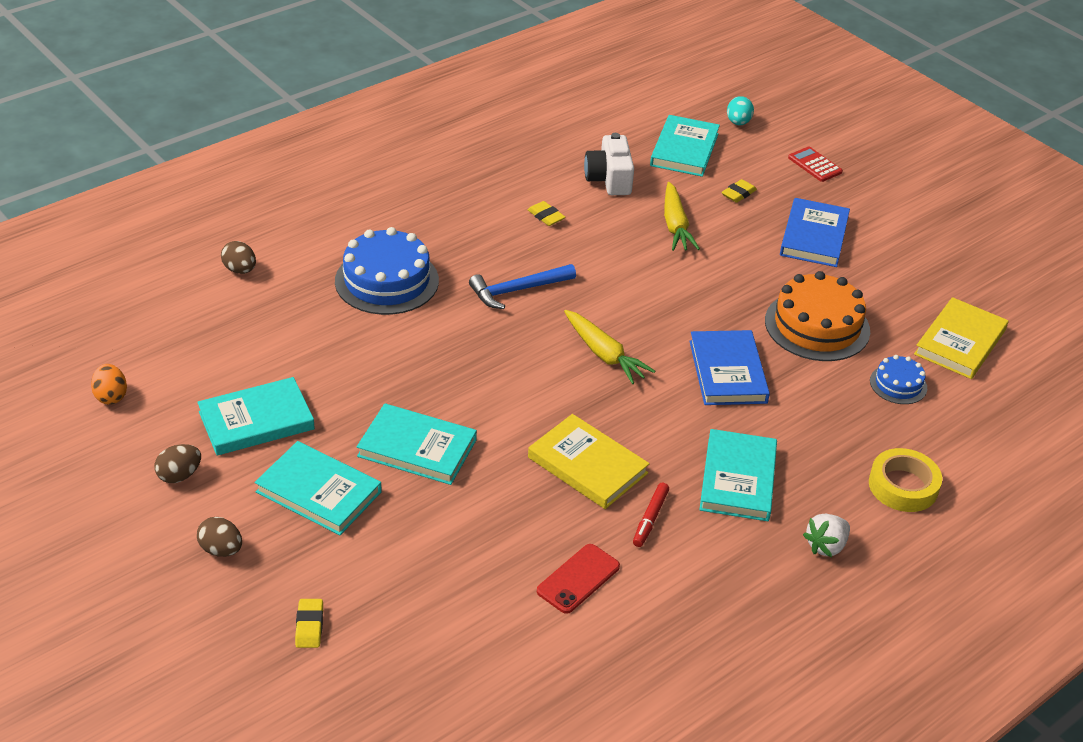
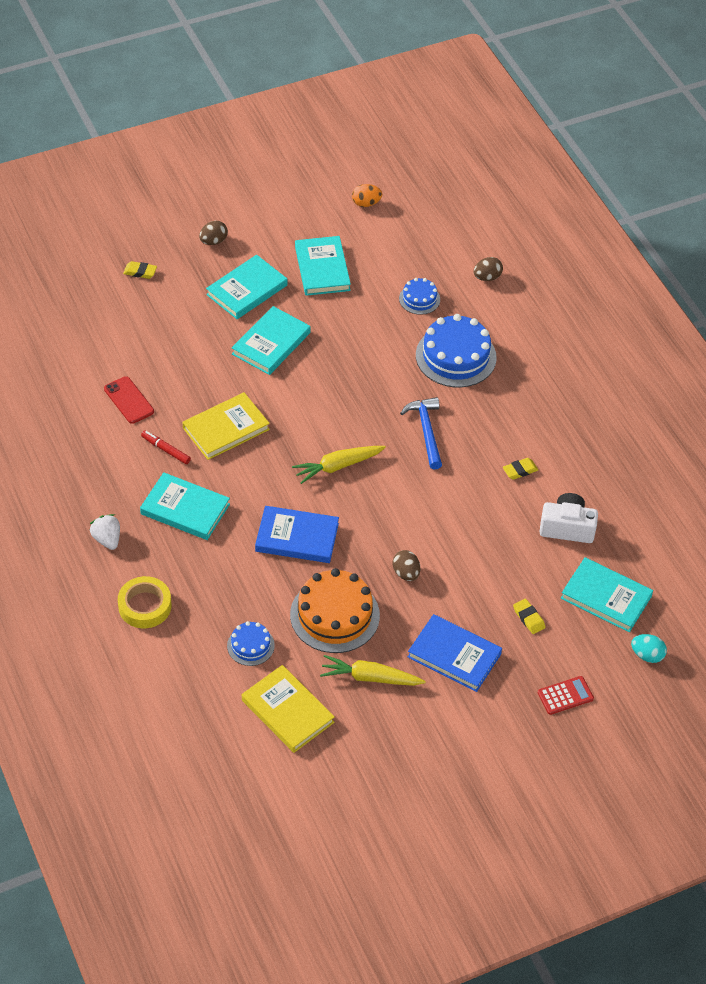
camera: 105 degrees right, 10 degrees up
(179, 475) = (282, 229): brown egg -> brown egg (406, 573)
(294, 322) = (419, 299): none -> blue cake
(675, 225) = (490, 557): yellow carrot -> yellow carrot (370, 677)

